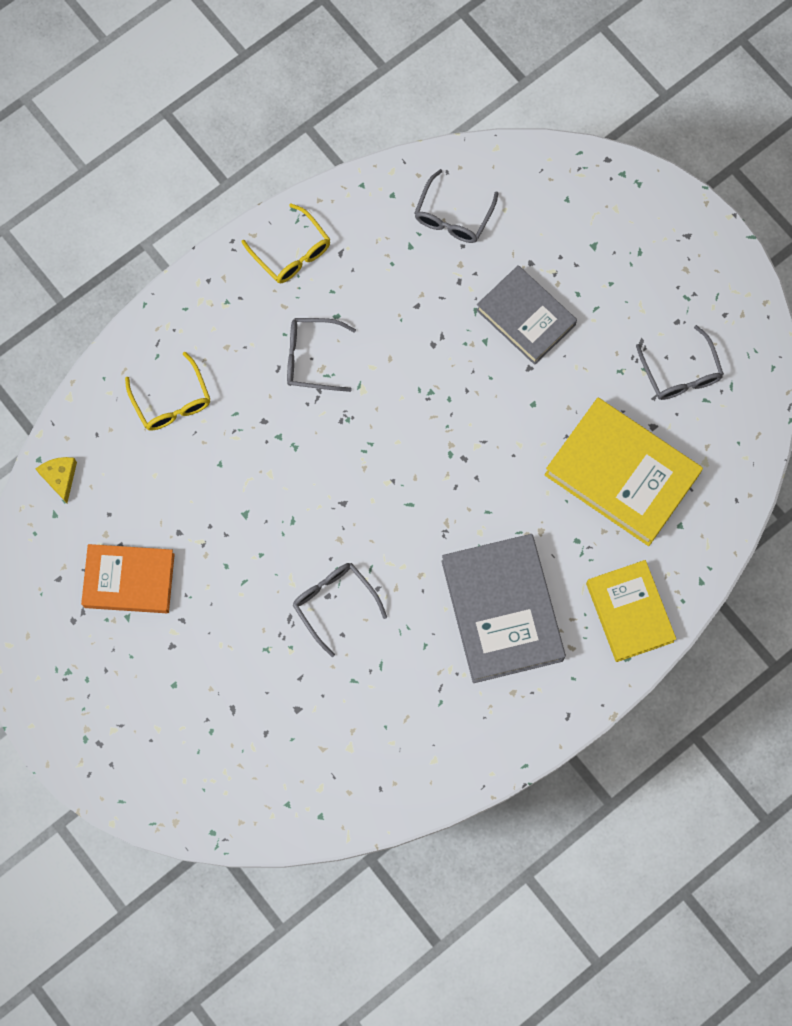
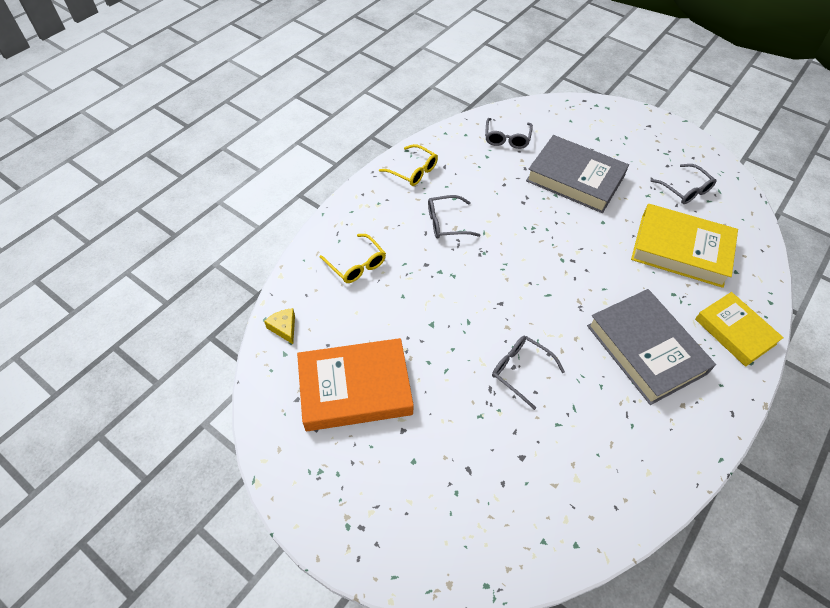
camera: 15 degrees left, 20 degrees down
(129, 580) = (355, 388): orange book -> orange book, size x1.51
(525, 317) = (575, 178): grey book -> grey book, size x1.51

